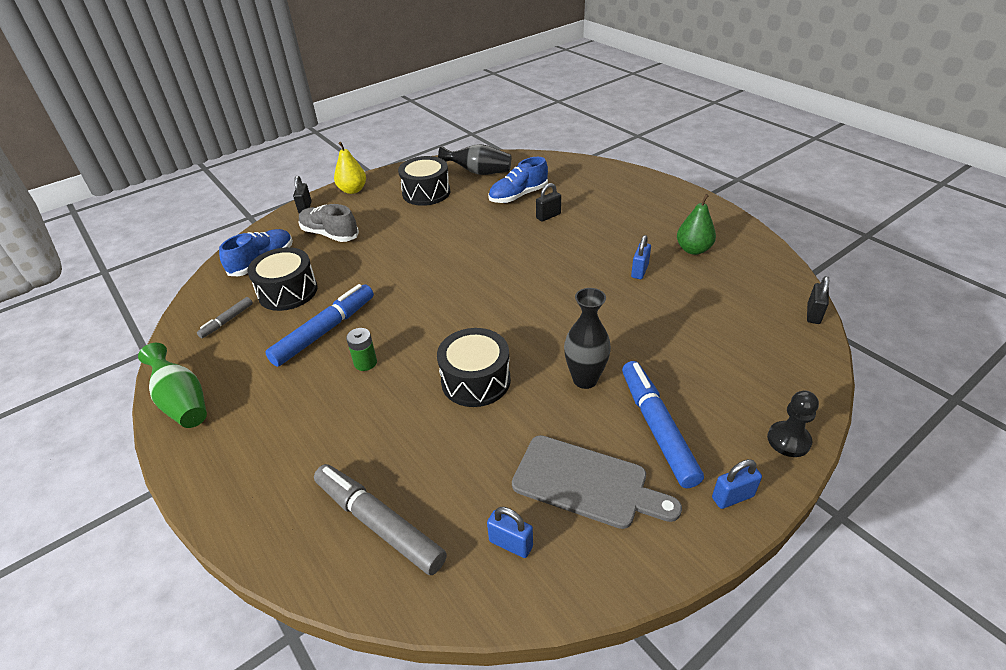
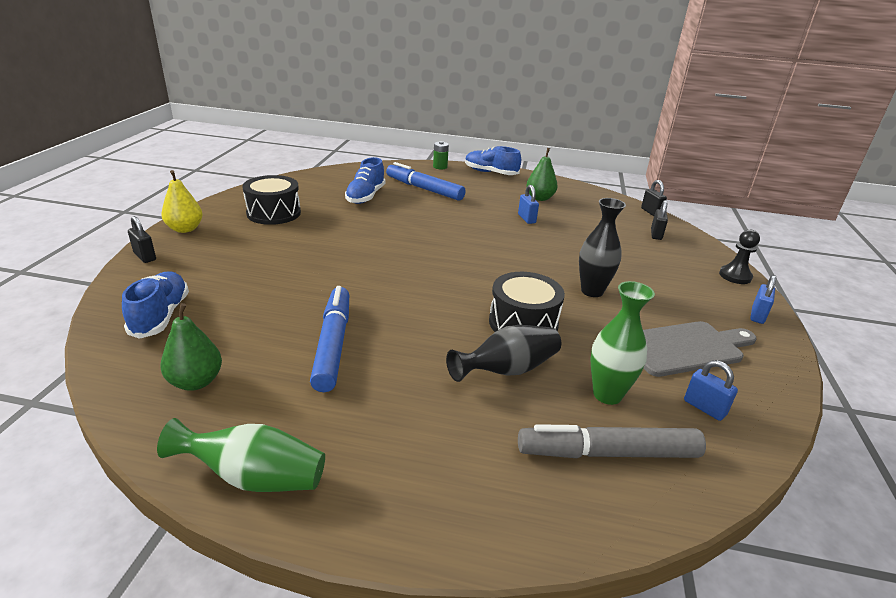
camera: 45 degrees left, 10 degrees down
(227, 321) = (196, 382): grey marker -> green pear
(288, 291) = (237, 329): black drum -> none
(330, 234) = (213, 269): grey shoe -> none
(365, 363) = (413, 351): green battery -> green battery (440, 167)
(448, 480) = (607, 394): none -> green vase
(479, 172) = (304, 188): black vase -> black vase (508, 370)
(511, 544) = (704, 408): blue padlock -> blue padlock turned 60 degrees clockwise
(548, 216) = (411, 203): black padlock -> black padlock (656, 234)
(657, 428) = (671, 299): blue marker -> blue marker (424, 189)
(683, 200) = (490, 173): none -> blue shoe

